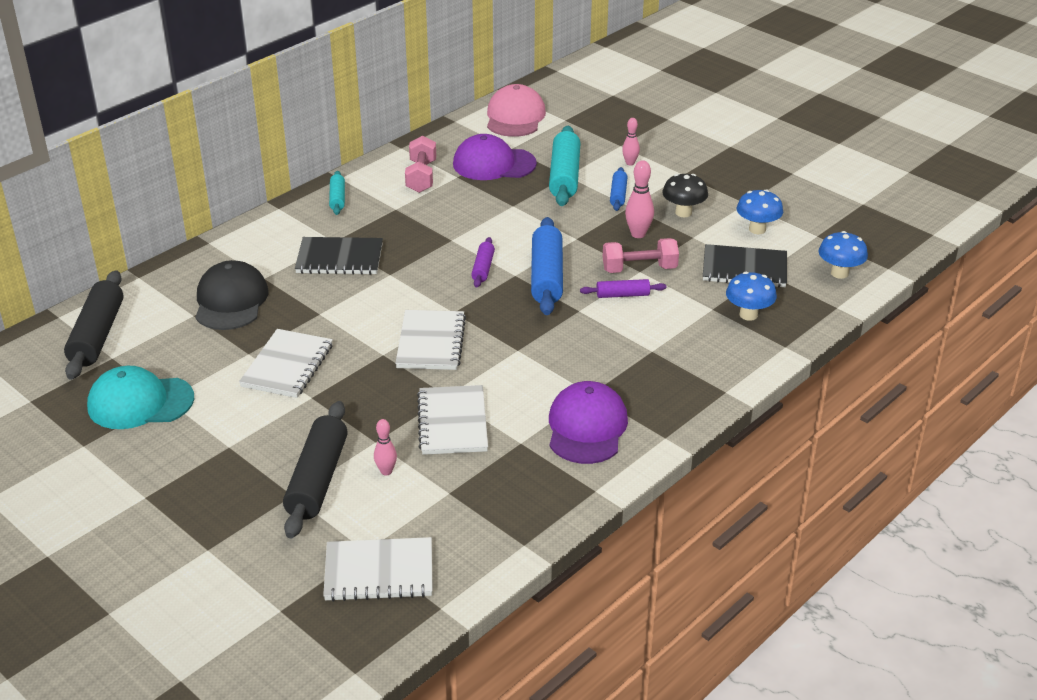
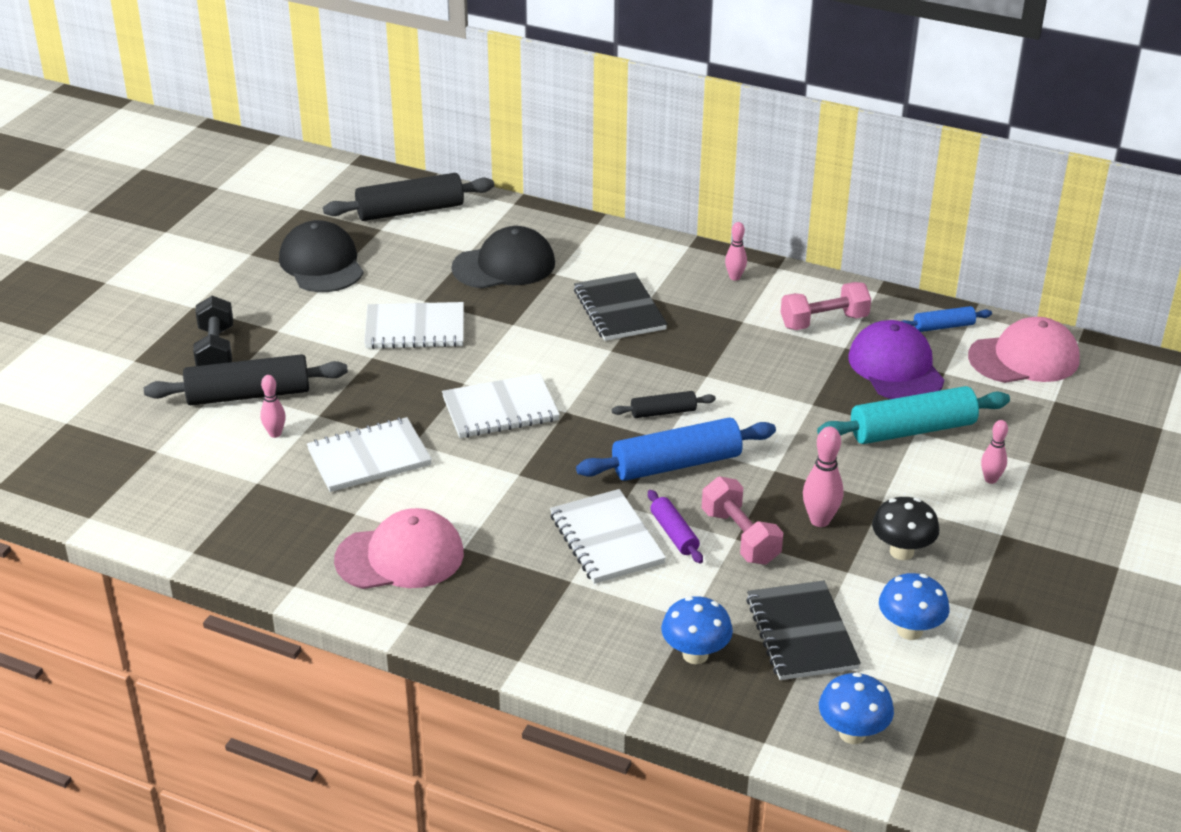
camera: 70 degrees right, 0 degrees up
(140, 402) = (321, 264): turquoise cap -> black cap
(232, 491) = (216, 350): none -> black dumbbell
(337, 198) = (735, 277): turquoise rolling pin -> pink bowling pin
(379, 572) = (128, 466): white notebook -> white notebook (606, 539)
(483, 268) = (663, 412): purple rolling pin -> black rolling pin
(587, 427) = (400, 557): purple cap -> pink cap
(618, 194) = (902, 484): blue rolling pin -> blue rolling pin (943, 326)

